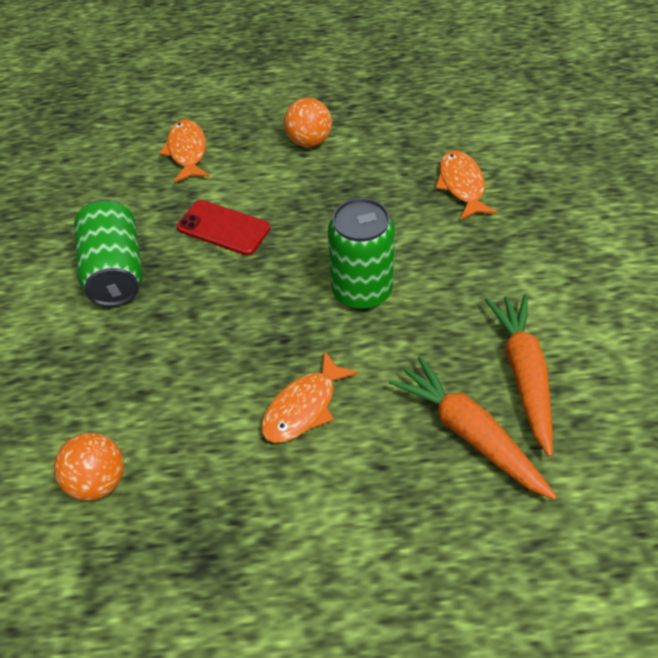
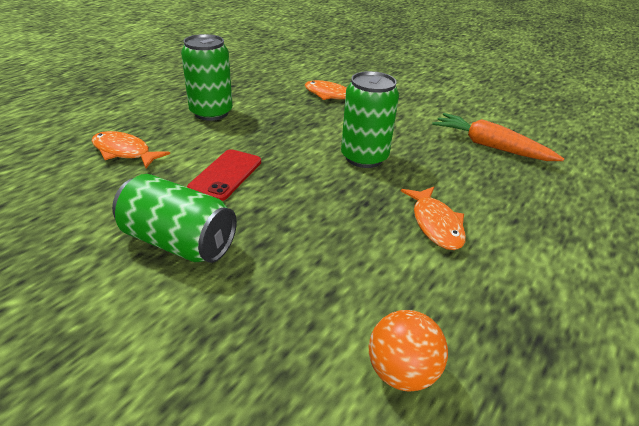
camera: 55 degrees left, 15 degrees down
(223, 228) = (226, 175): red phone -> red phone turned 45 degrees counterclockwise
(309, 141) = (211, 113): orange ball -> green can
(470, 434) = (517, 180): orange carrot -> none

